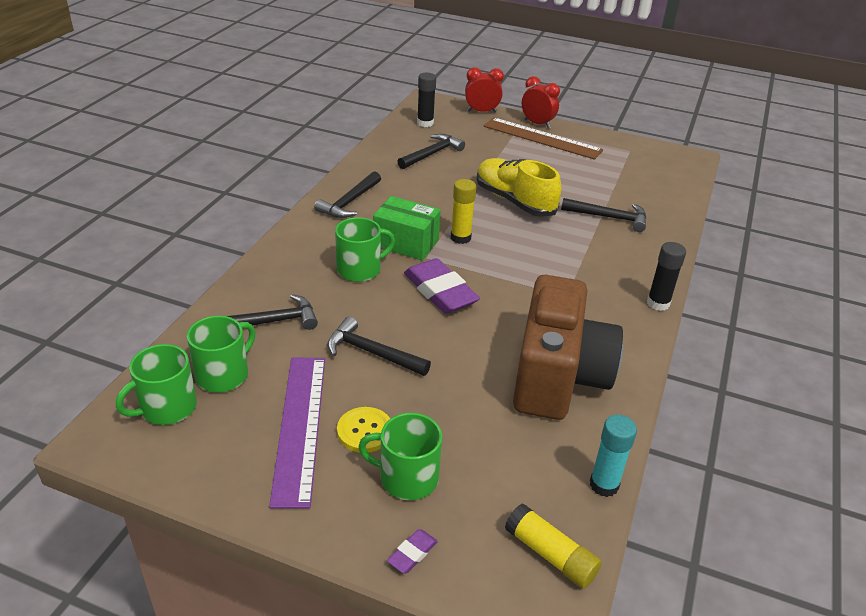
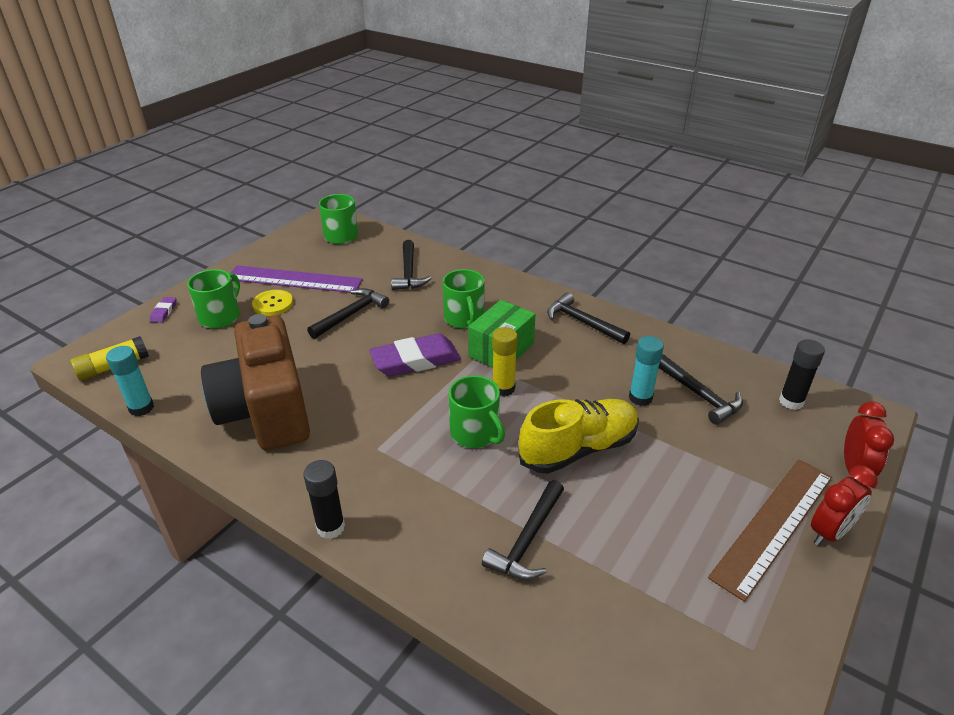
camera: 105 degrees right, 0 degrees up
(223, 374) = (360, 254): green mug -> green mug (475, 433)
(412, 553) = (164, 312): purple eraser -> purple eraser turned 45 degrees clockwise
(445, 176) = (640, 398): none -> turquoise glue stick
(558, 377) = (266, 411): brown camera -> brown camera turned 45 degrees clockwise

